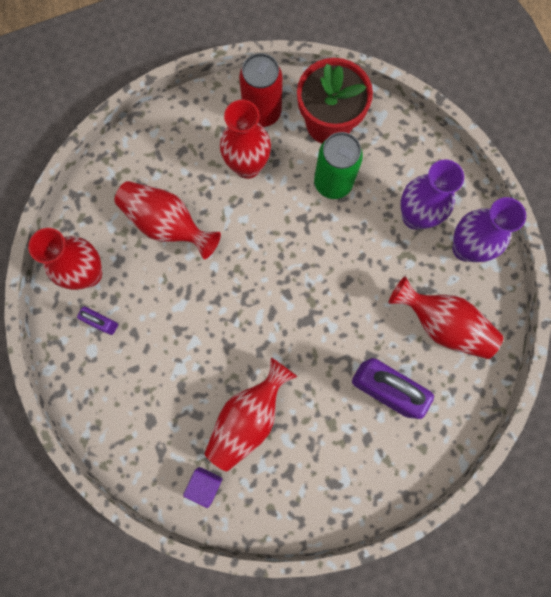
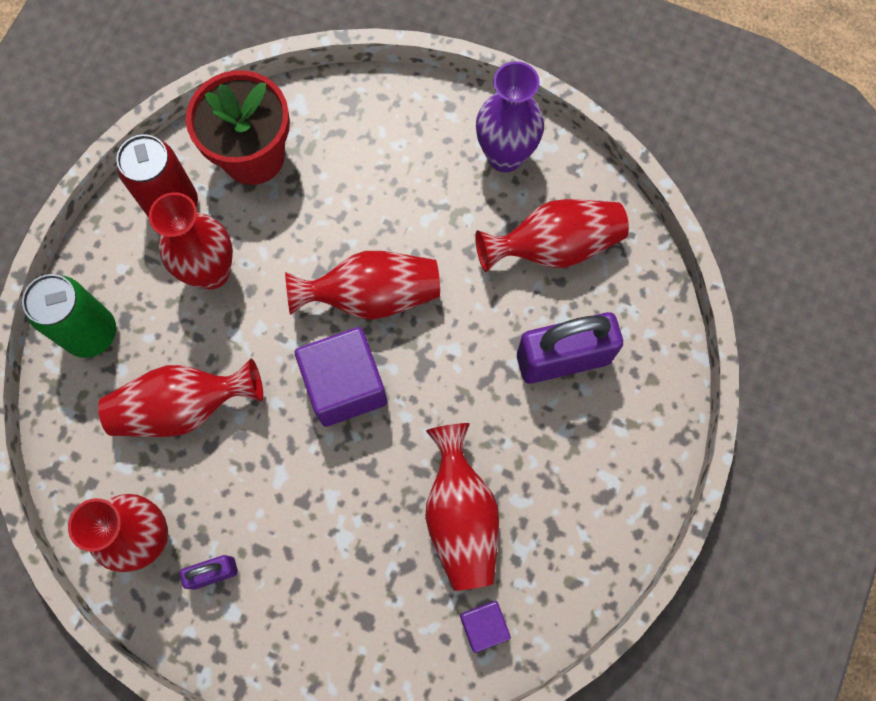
camera: 45 degrees left, 5 degrees down
(257, 291) = (345, 385): none -> purple cube
(317, 257) = (372, 296): none -> red vase
(333, 183) = (316, 210): green can -> green can (91, 333)
(415, 217) = (428, 169): purple vase -> none

